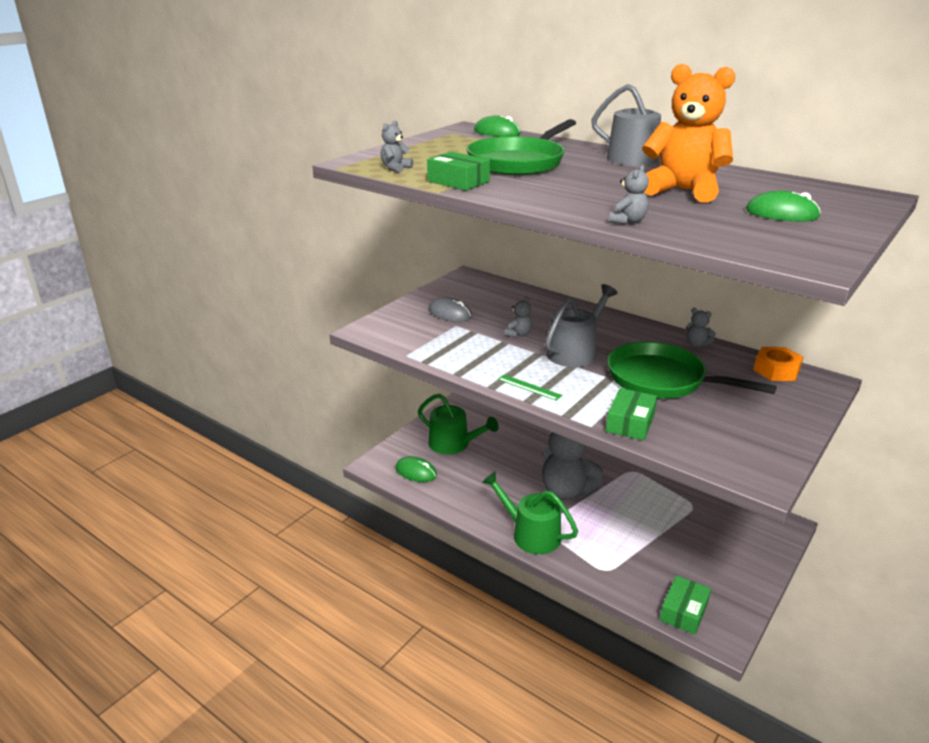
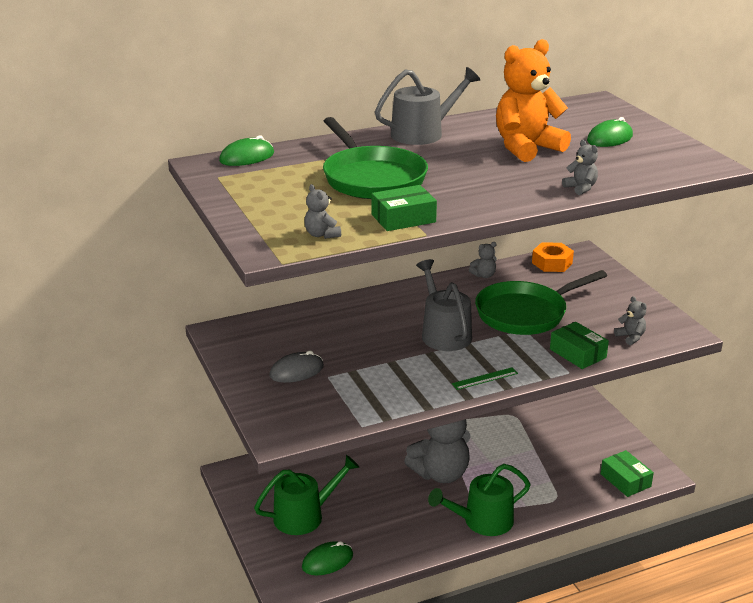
camera: 60 degrees left, 0 degrees up
(518, 334) = (382, 349): grey teddy bear -> grey teddy bear (630, 337)

